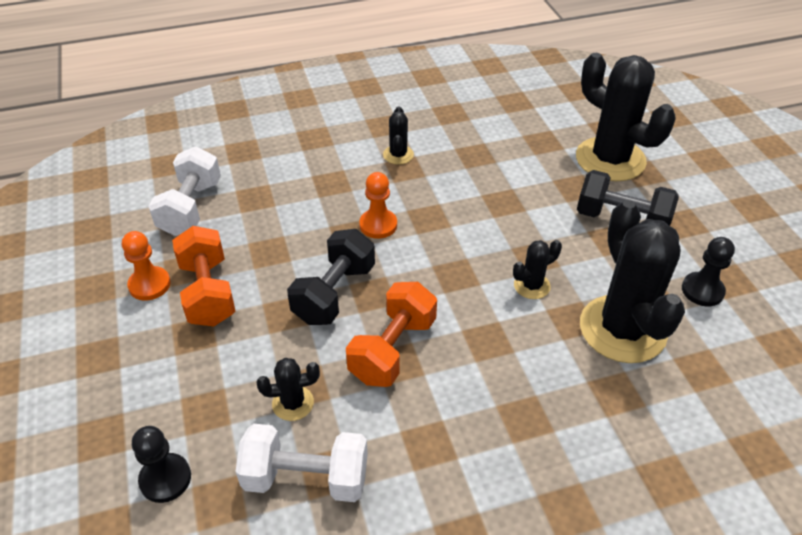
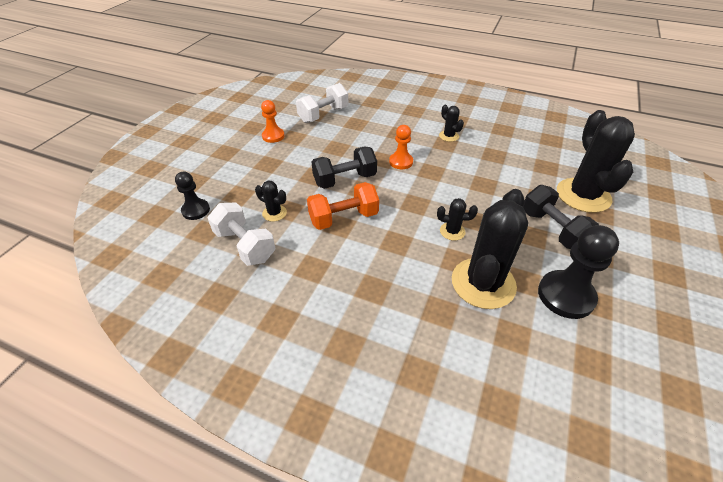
camera: 40 degrees right, 0 degrees up
(208, 292) = (292, 151): orange dumbbell -> none
(398, 155) = (449, 136): black cactus -> black cactus turned 75 degrees counterclockwise
(702, 290) = (565, 296): black pawn -> black pawn, size x1.66

